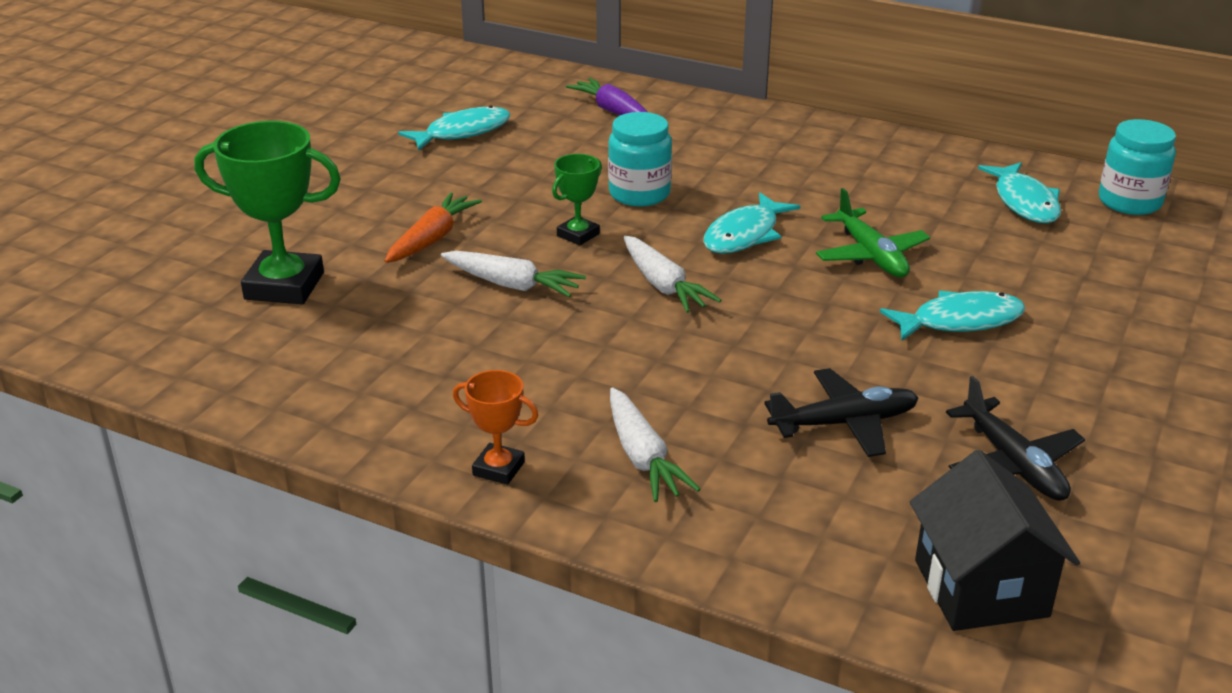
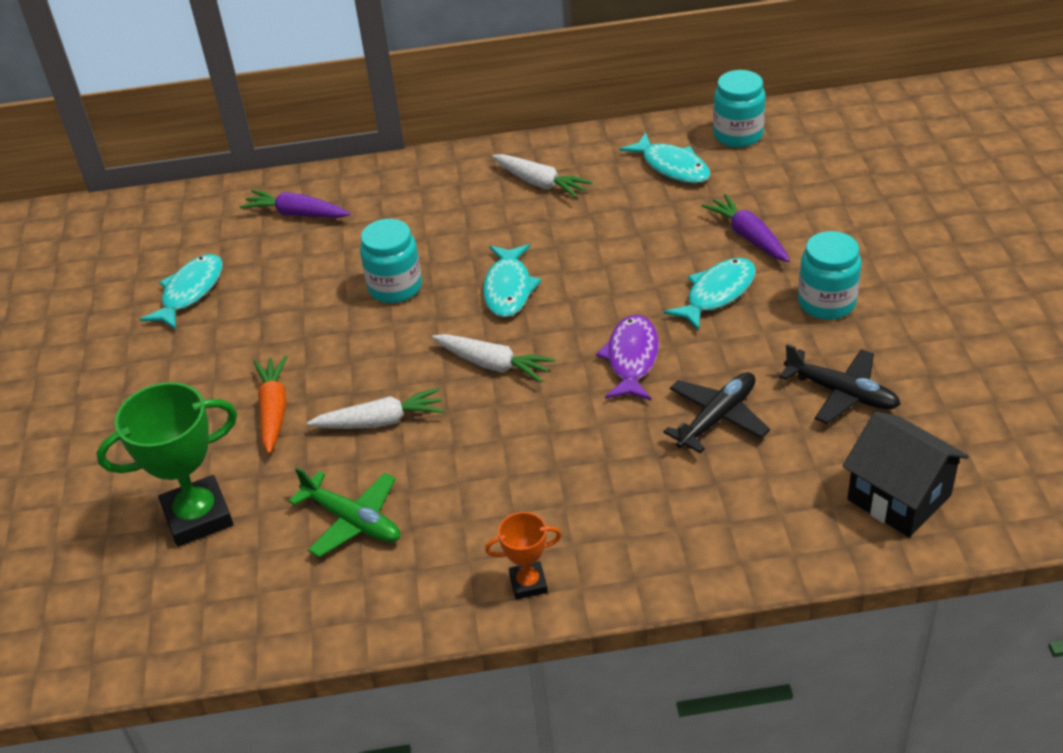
camera: 30 degrees left, 10 degrees up
(578, 235) = (385, 349): green trophy -> none
(643, 457) = (615, 518): white carrot -> white carrot (540, 183)
(807, 337) = (632, 358): none -> purple fish
(870, 255) = (611, 264): green plane -> green plane (352, 521)
(1049, 288) = (748, 236): none -> purple carrot
(1081, 378) = (826, 303): none -> turquoise jar

